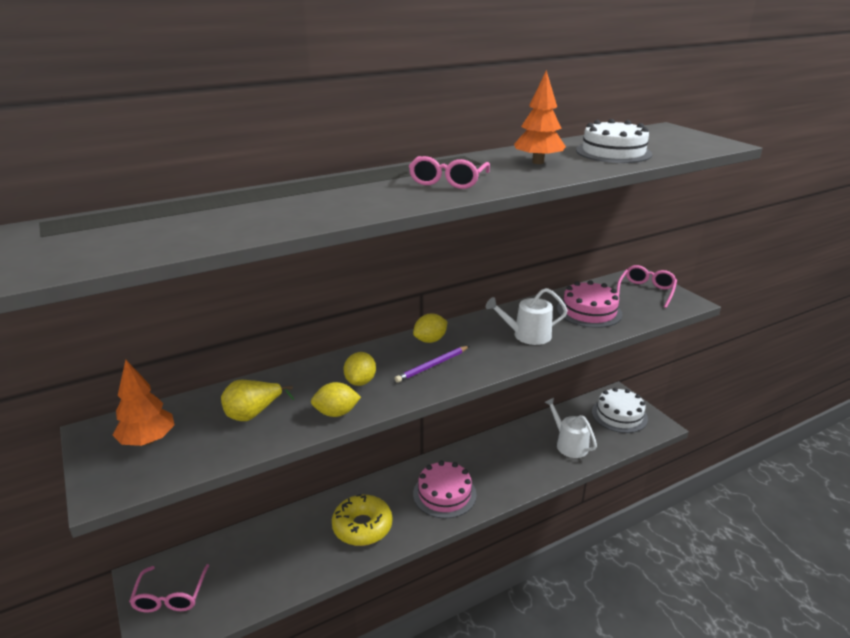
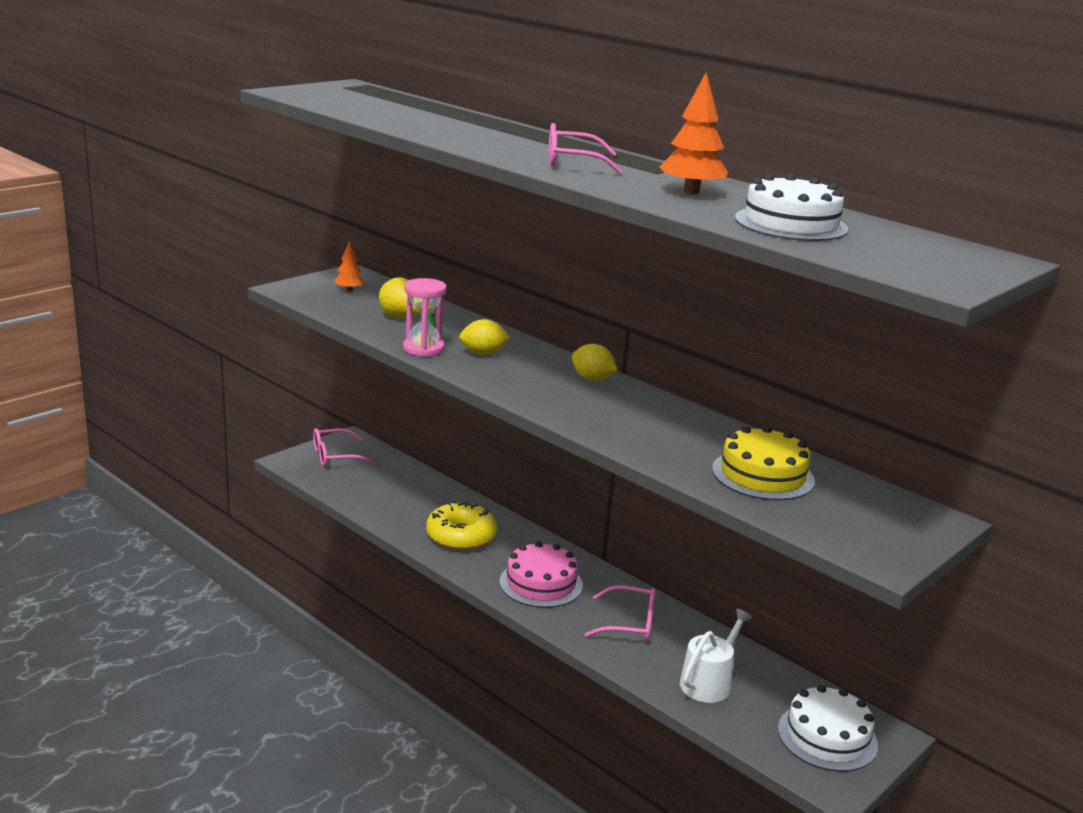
camera: 70 degrees right, 5 degrees down
(148, 440) = (349, 290): orange tree -> orange tree, size x0.61
(336, 413) = (423, 349): yellow lemon -> pink hourglass
(432, 366) = (537, 384): purple pencil -> none
(527, 335) = (652, 433): white watering can -> none
(589, 311) = (763, 475): pink cake -> yellow cake
(646, 291) = (883, 524): pink glasses -> pink glasses (628, 623)

